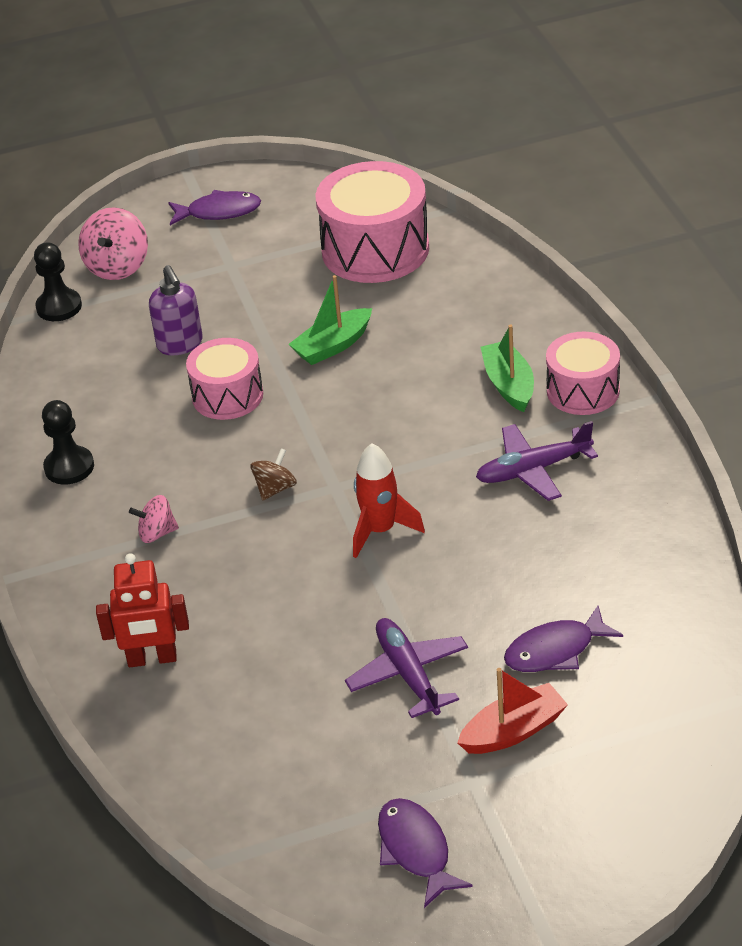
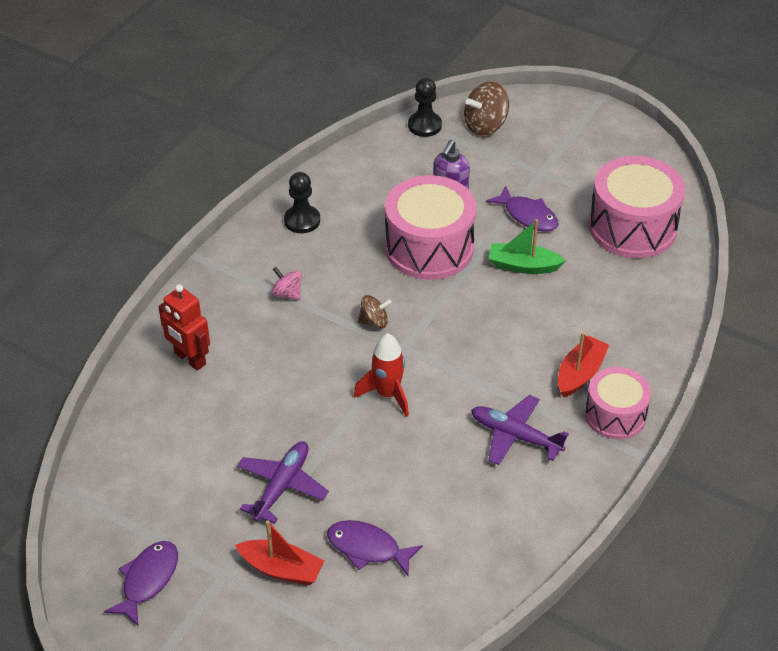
camera: 45 degrees right, 5 degrees up
(117, 266) = (485, 125): pink spinning top -> brown spinning top
(219, 212) = (583, 135): purple fish -> purple fish (527, 216)
(227, 396) = (429, 248): pink drum -> pink drum, size x1.63
(509, 385) = (580, 373): green boat -> red boat

